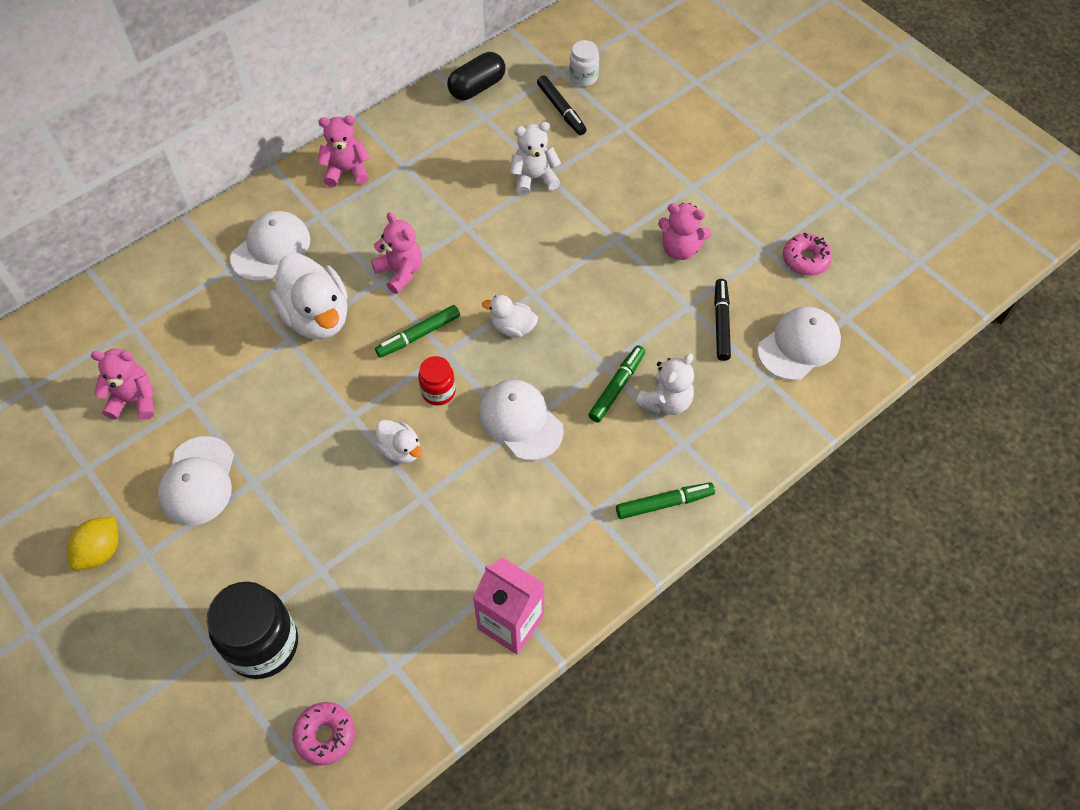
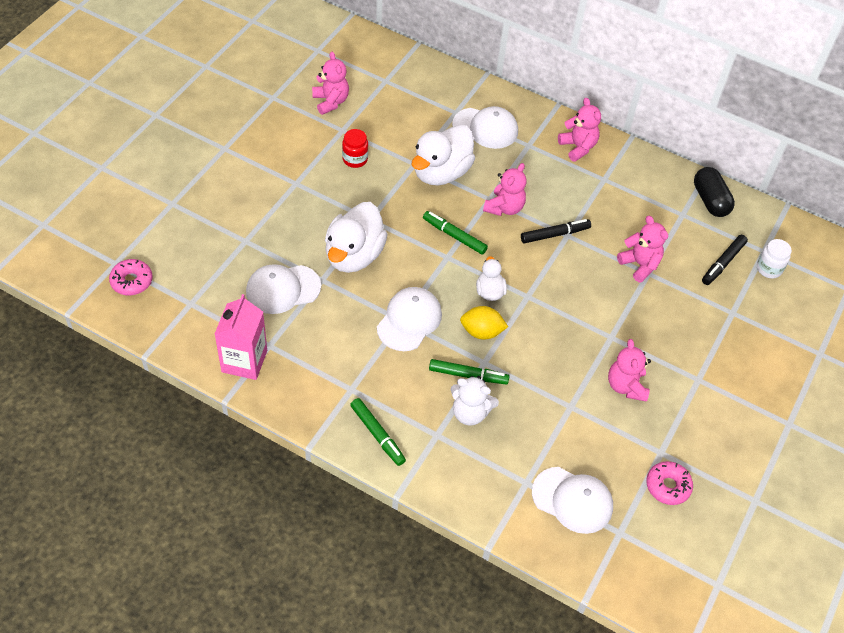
camera: 65 degrees right, 5 degrees down
(100, 551) = (218, 126): yellow lemon -> yellow lemon (481, 332)
(198, 481) = (285, 155): white cap -> white cap (283, 289)
(262, 644) = (183, 228): black jar -> none
(400, 450) = (354, 255): white duck -> white duck, size x1.95
(438, 392) = (412, 262): red jar -> red jar (355, 159)
(477, 87) = (710, 200): black capsule -> black capsule turned 45 degrees clockwise
(534, 178) = (640, 265): white teddy bear -> pink teddy bear
(721, 323) = (565, 435): black marker -> black marker (555, 234)

